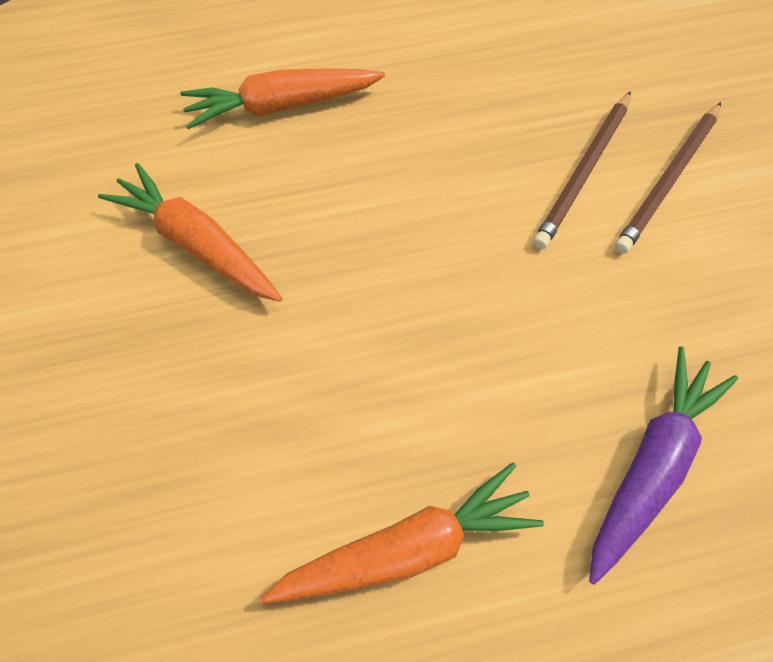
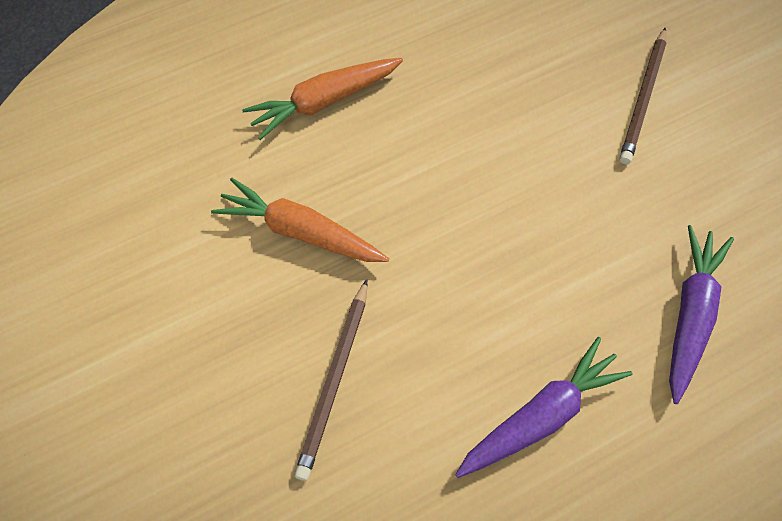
camera: 15 degrees left, 0 degrees up
(406, 548) = (540, 416): orange carrot -> purple carrot
(583, 172) = (579, 106): brown pencil -> brown pencil (334, 380)

